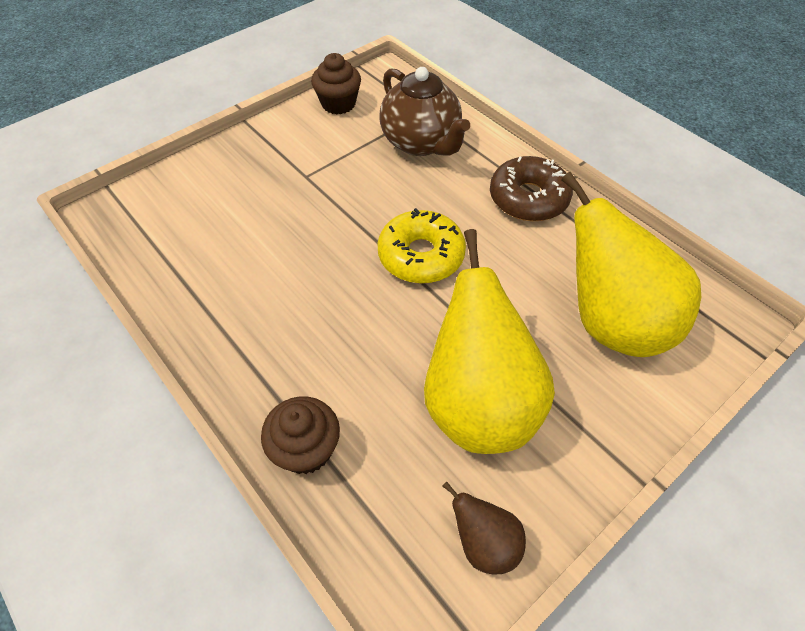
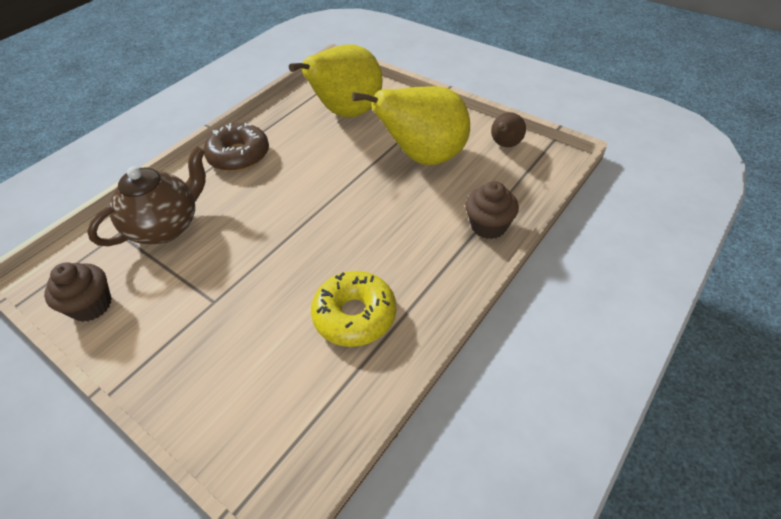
camera: 100 degrees left, 5 degrees down
(421, 256) = (307, 202): yellow donut -> yellow donut (355, 315)

